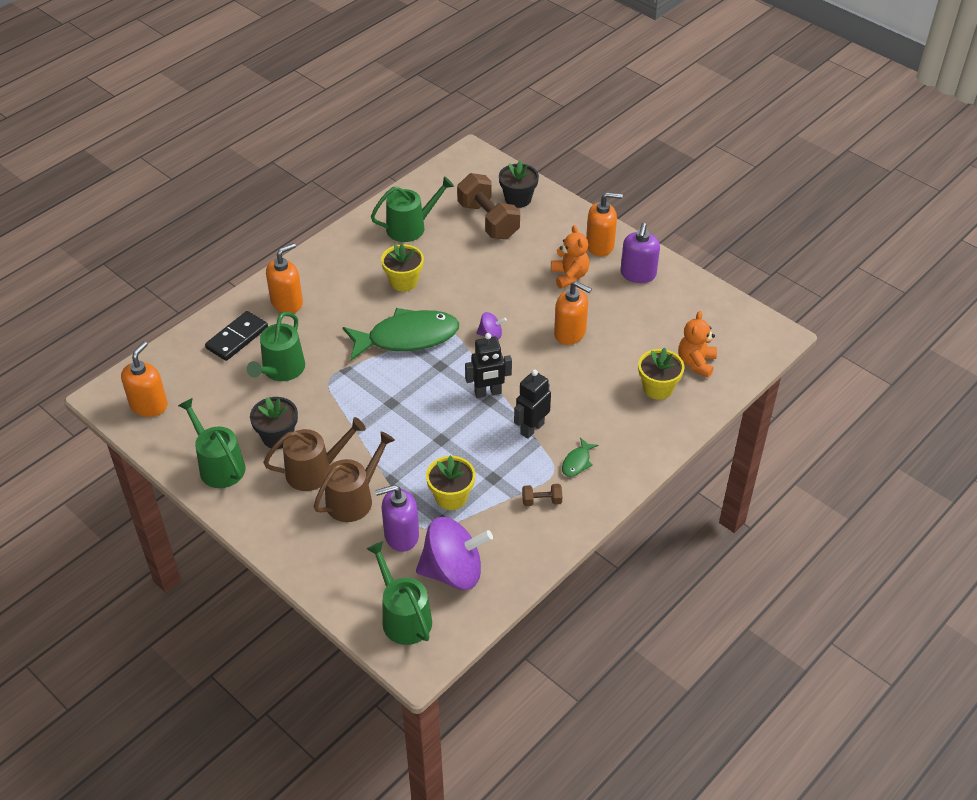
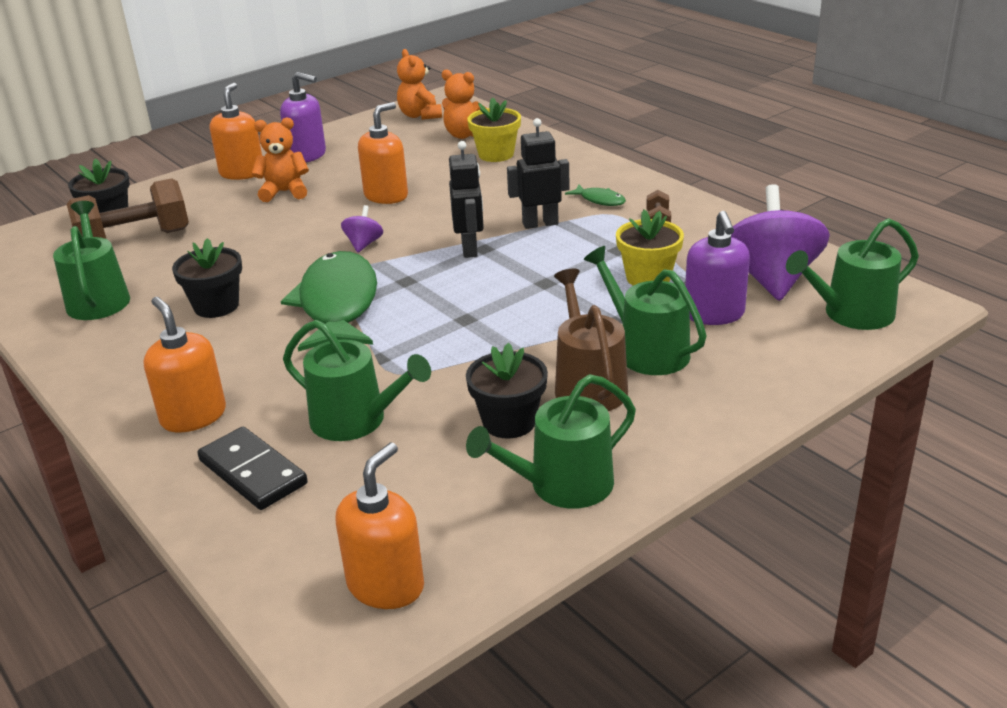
camera: 80 degrees left, 15 degrees down
(149, 405) = (386, 585): orange soap dispenser -> orange soap dispenser turned 90 degrees clockwise
(354, 499) = (647, 351): brown watering can -> green watering can
(403, 281) = (216, 306): yellow flower pot -> black flower pot
(532, 428) = (540, 223): black robot -> black robot turned 120 degrees clockwise
(734, 327) = (420, 115): none -> orange teddy bear

